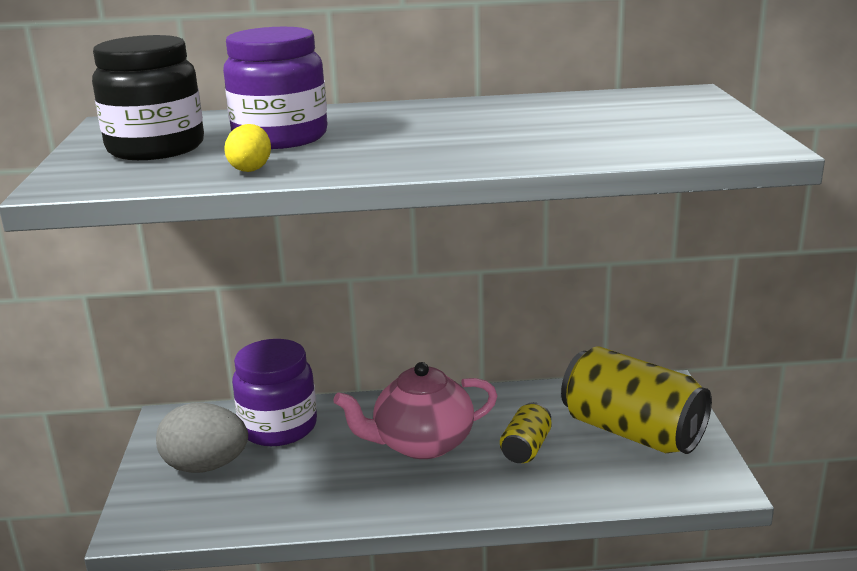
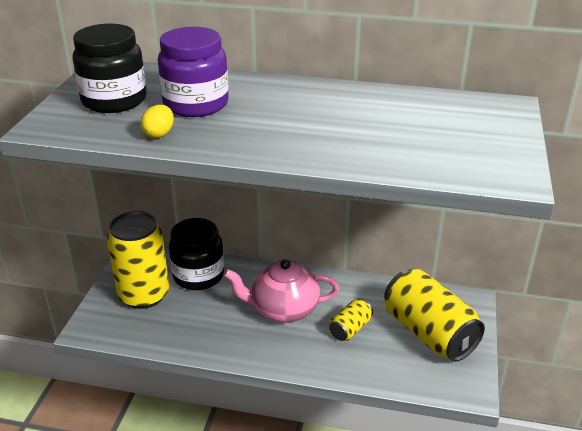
camera: 15 degrees right, 10 degrees up
(206, 466) = (144, 295): grey egg -> yellow can
(278, 427) = (198, 275): purple jar -> black jar

